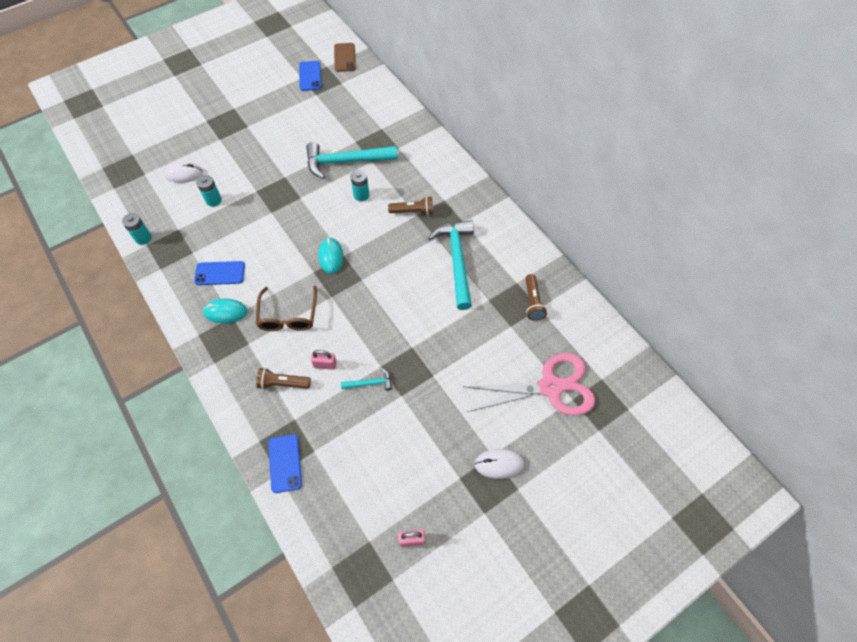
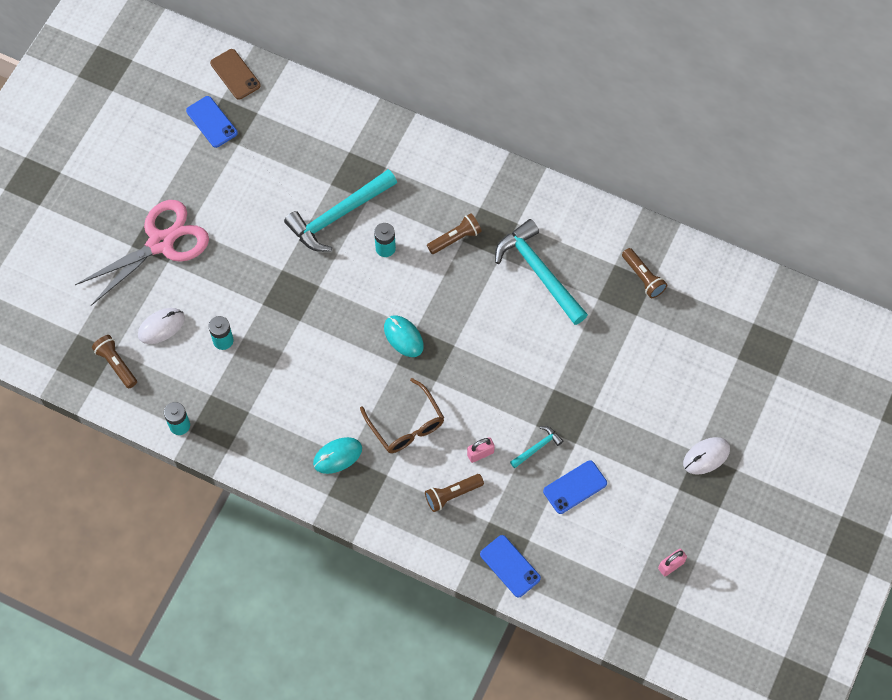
camera: 30 degrees left, 5 degrees up
(138, 182) = (116, 364): none -> brown flashlight
(220, 273) = (298, 419): blue phone -> blue phone (575, 487)
(551, 387) = (711, 357): pink scissors -> pink scissors (161, 243)

